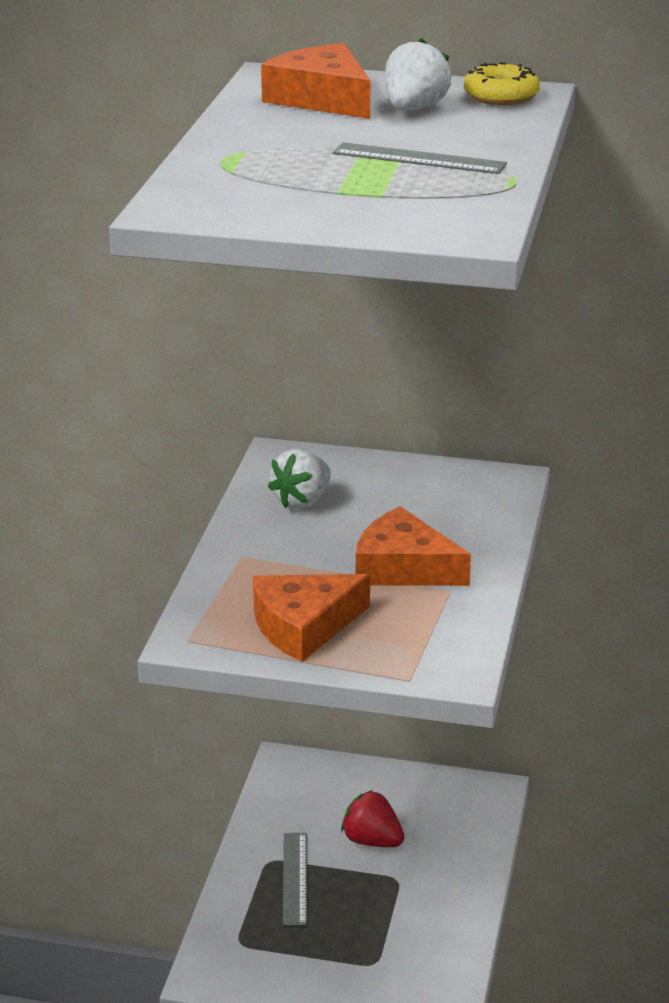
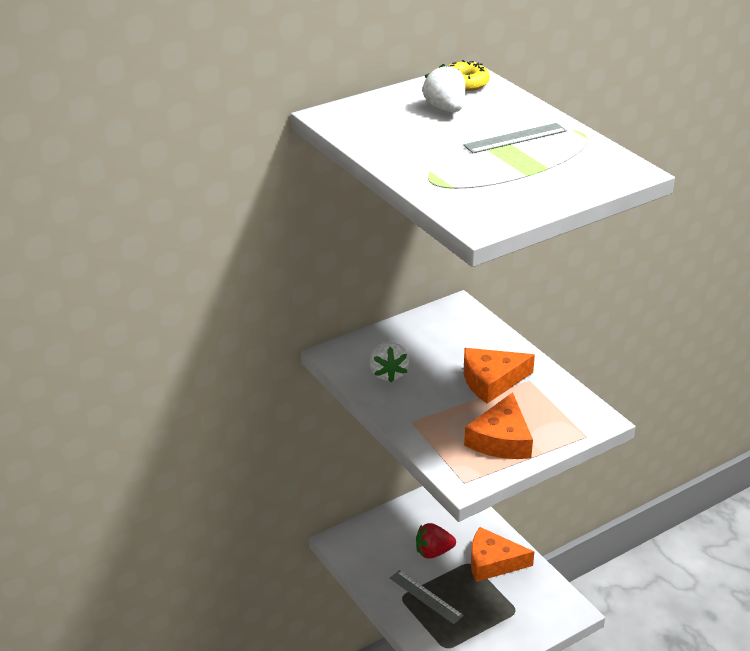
camera: 45 degrees left, 5 degrees up
(322, 99) = (389, 121): orange cheese -> orange cheese (493, 562)

